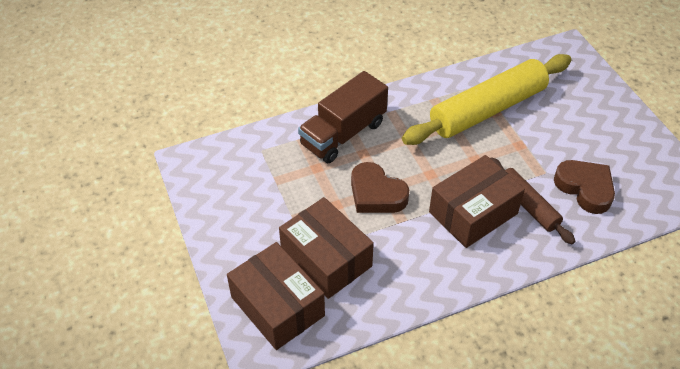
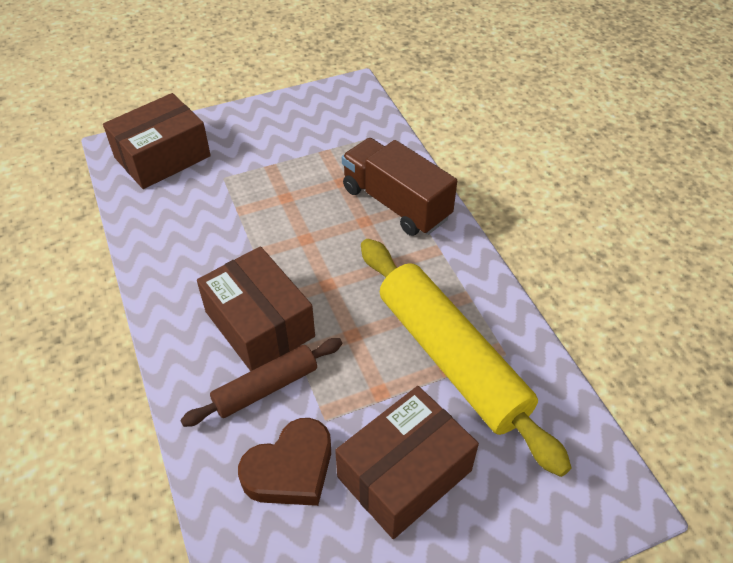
camera: 90 degrees right, 0 degrees up
(326, 259) = (212, 190): brown box -> brown box (404, 473)
(376, 194) = (298, 231): brown heart -> none

